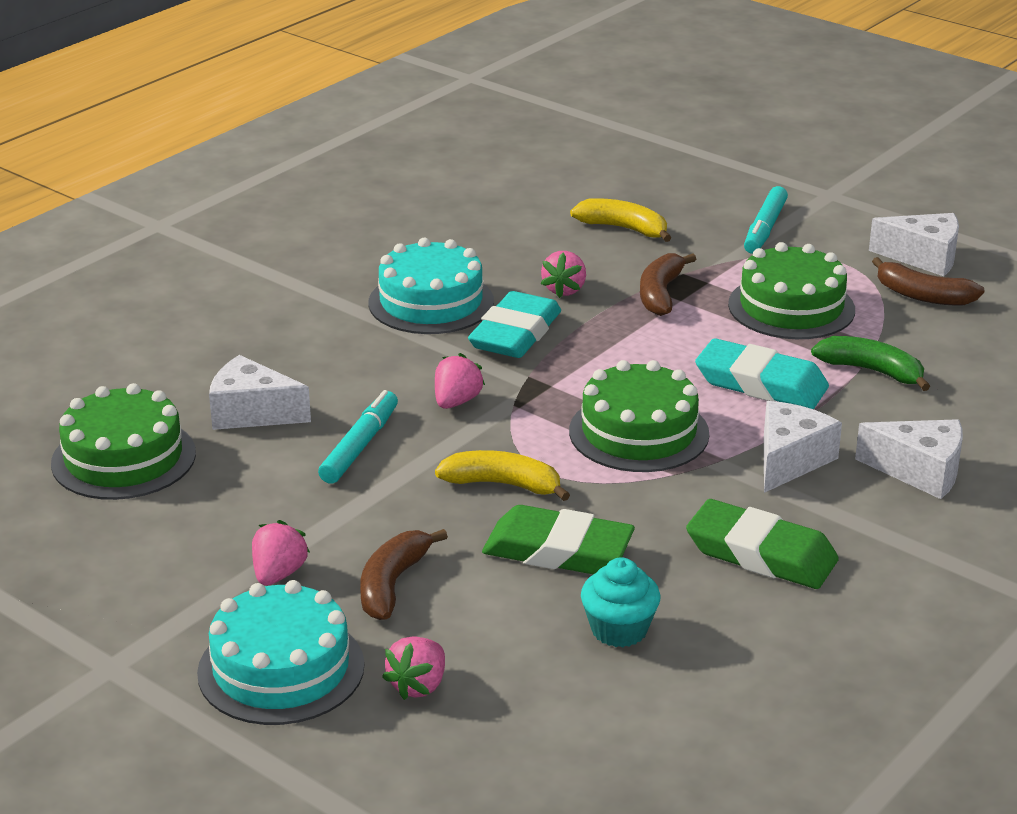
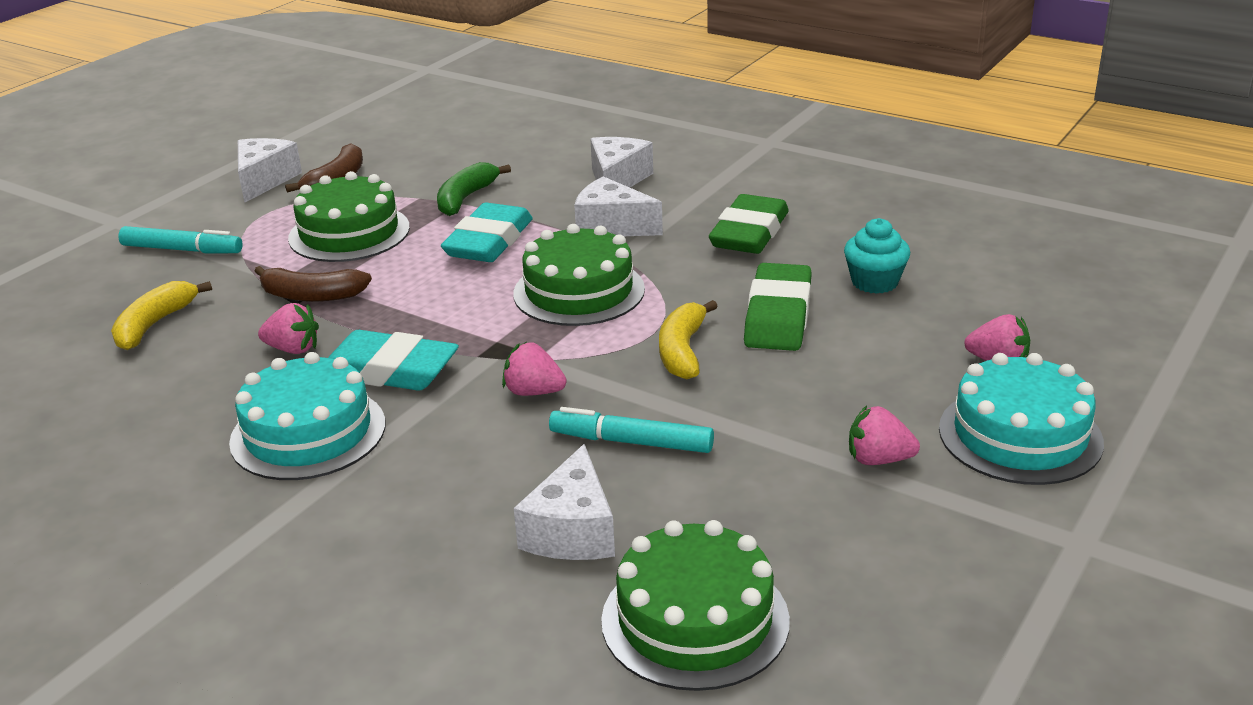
camera: 95 degrees left, 0 degrees up
(392, 584) = (864, 392): brown banana -> none

